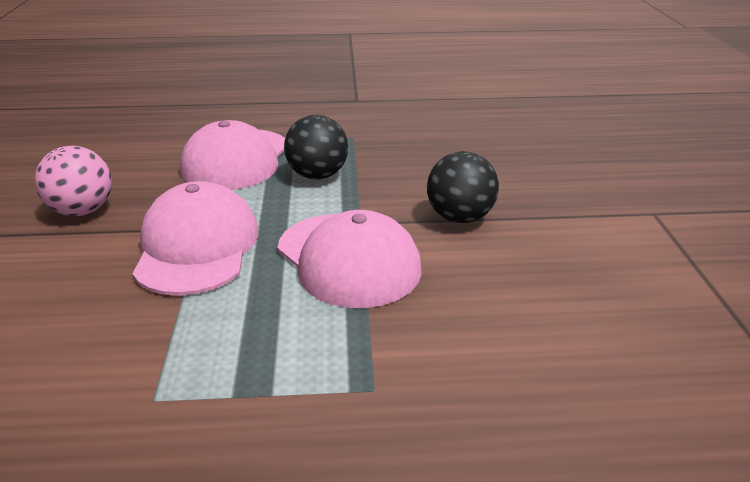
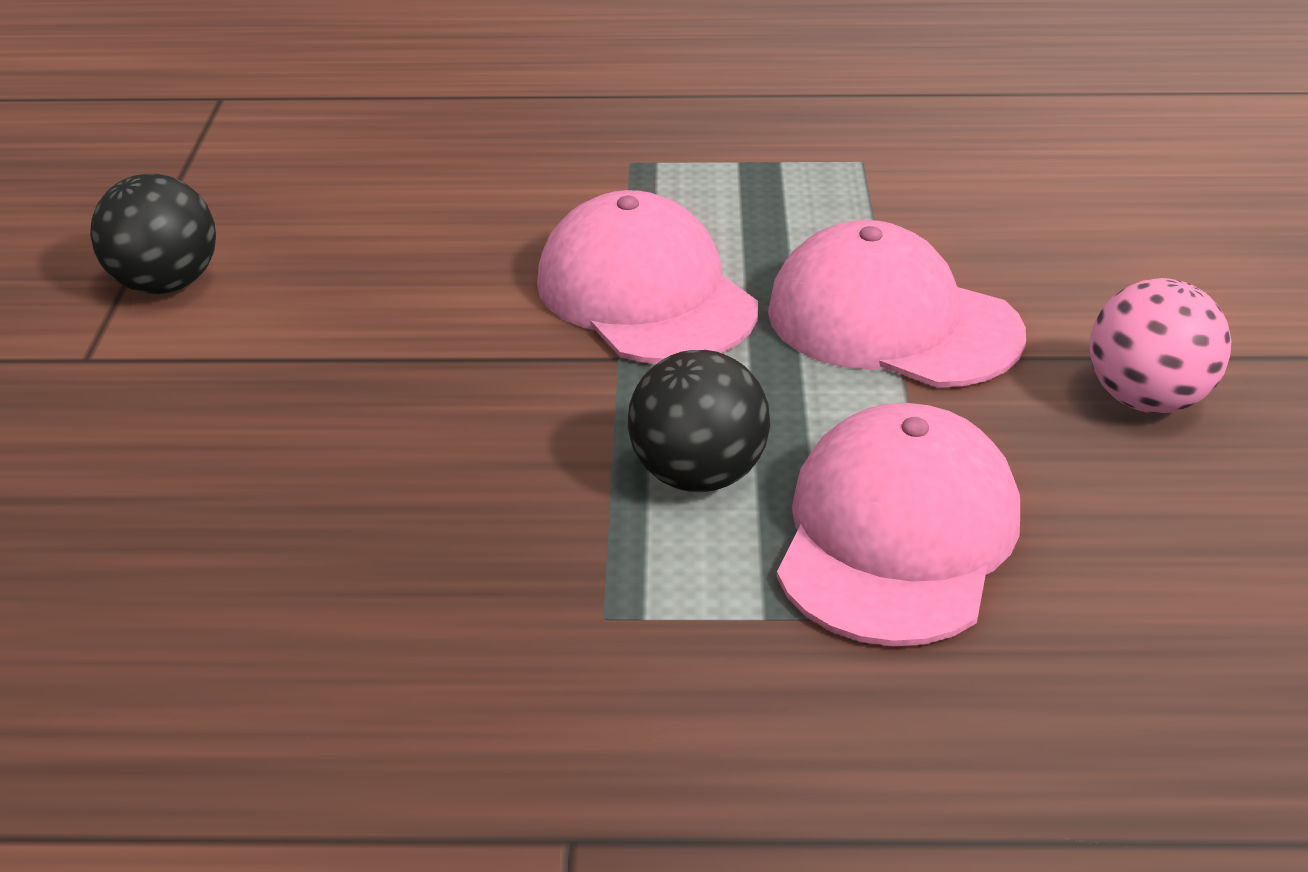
camera: 175 degrees left, 5 degrees up
(197, 247) = (892, 322): pink cap -> pink cap turned 120 degrees clockwise
(460, 217) = (438, 361): black ball -> black ball (166, 284)

